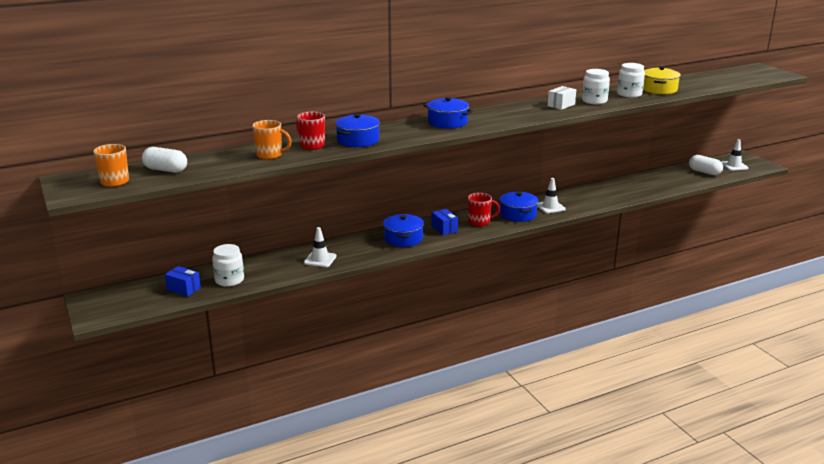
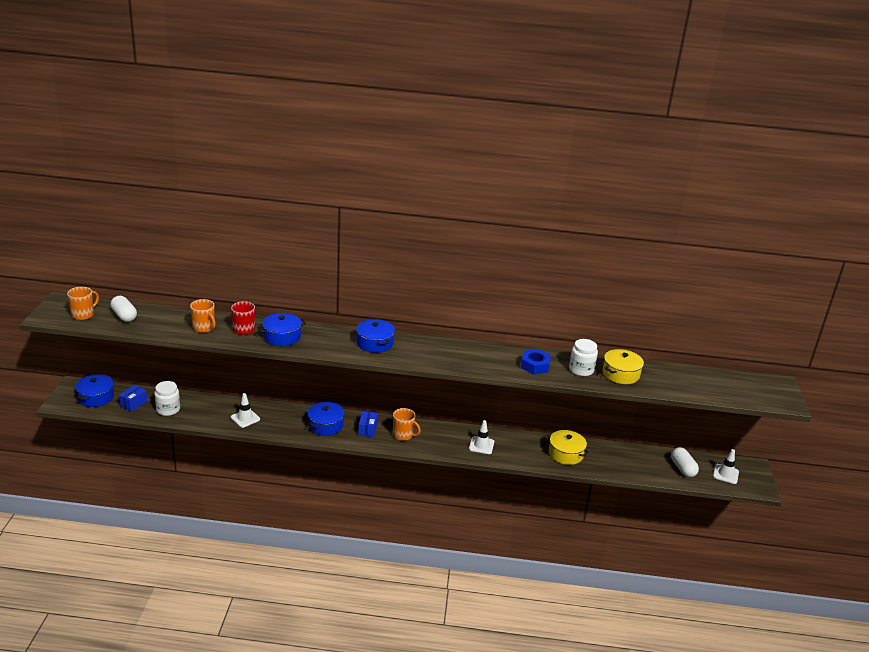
camera: 30 degrees right, 5 degrees up
(183, 289) = (133, 404): blue box -> blue box turned 60 degrees clockwise
(479, 222) = (403, 435): red mug -> orange mug
(518, 214) = (444, 441): blue pot -> blue pot (96, 397)
(561, 105) = (497, 359): white box -> none
(594, 101) = (535, 366): white jar -> blue nut
(617, 191) = (566, 454): none -> yellow pot

